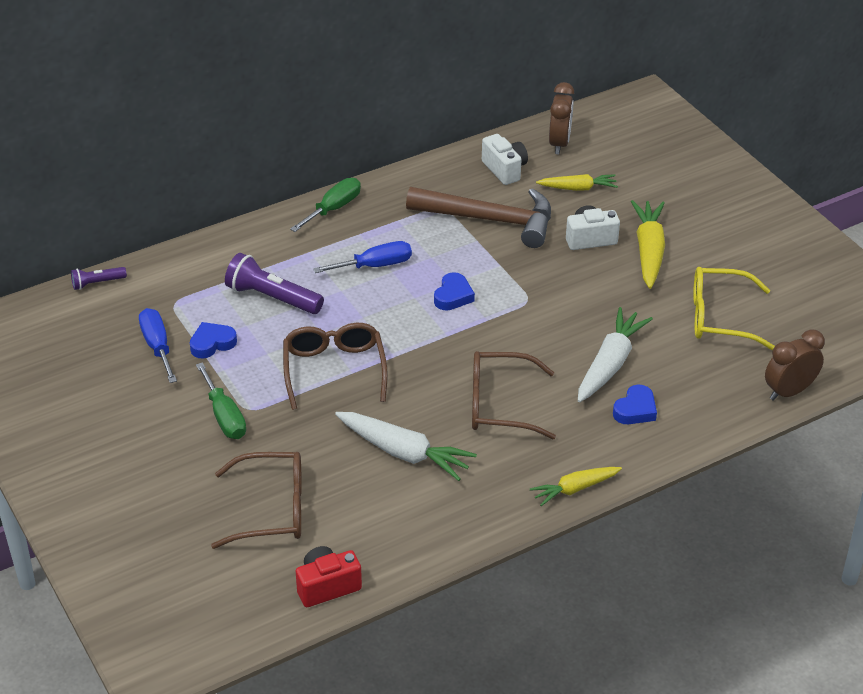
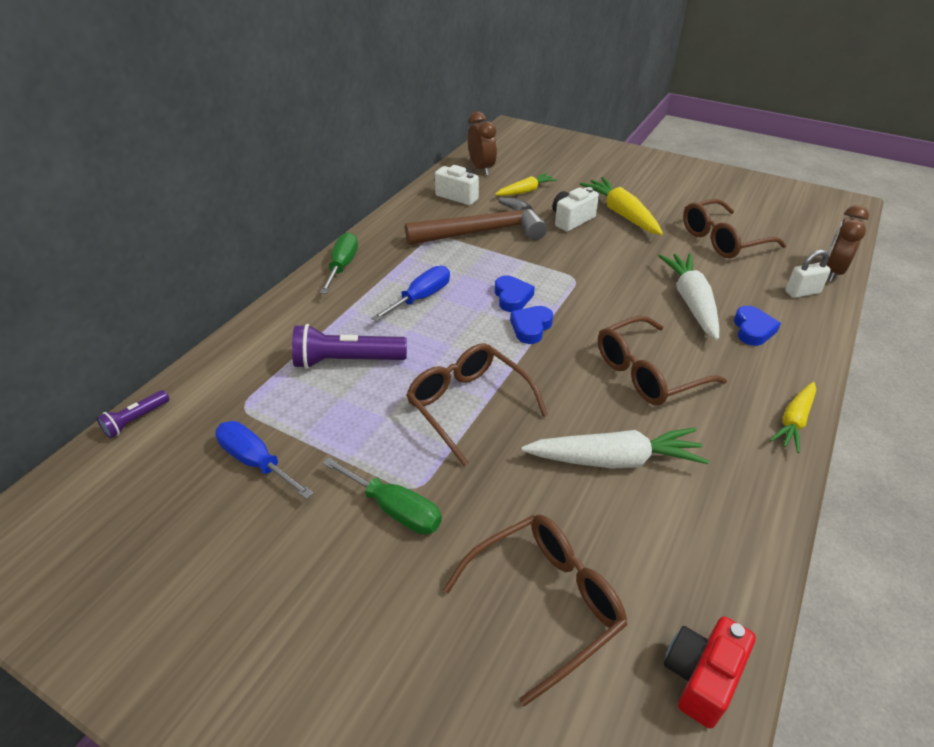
camera: 30 degrees left, 0 degrees up
(212, 343) = (318, 432): blue heart -> blue heart (531, 327)
(719, 317) = (722, 240): yellow glasses -> brown glasses
(729, 398) = (802, 292): none -> white padlock

